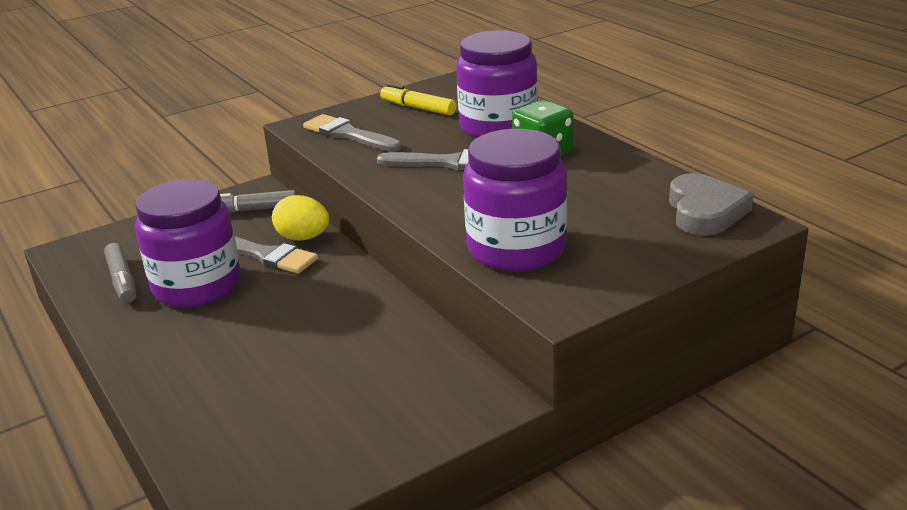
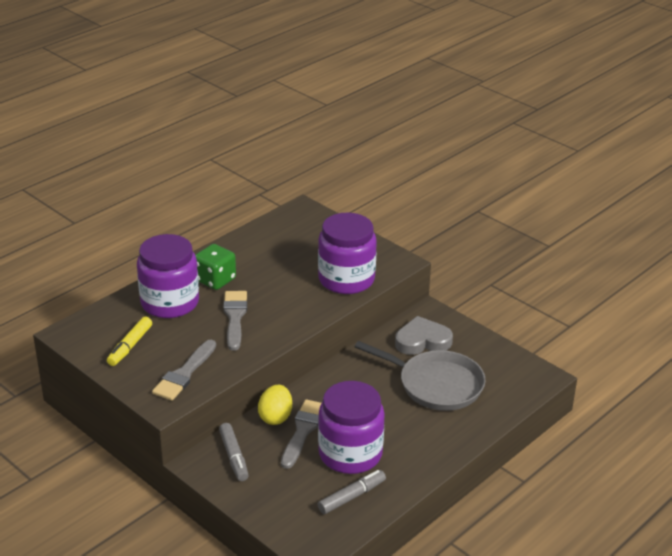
camera: 105 degrees left, 5 degrees up
(290, 378) = (436, 385): none -> grey pan
(705, 211) = (291, 221): grey heart -> grey heart (422, 341)

